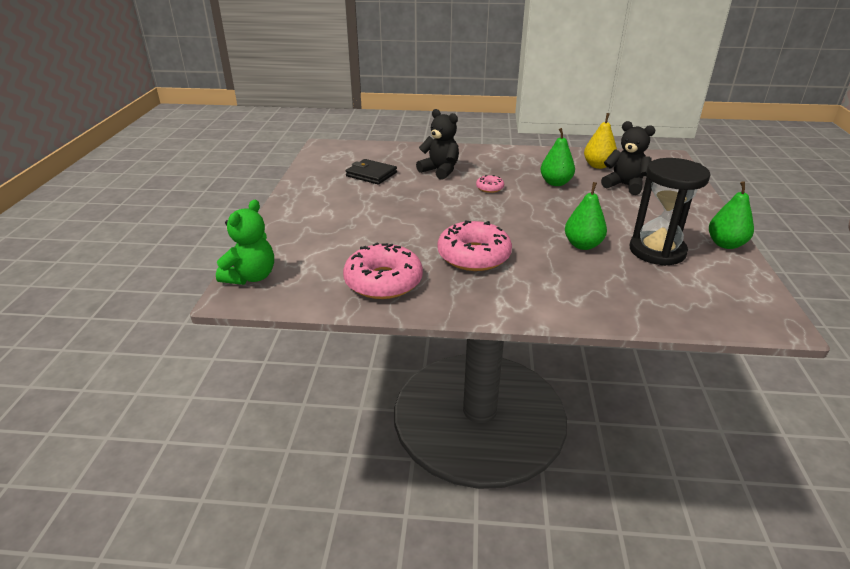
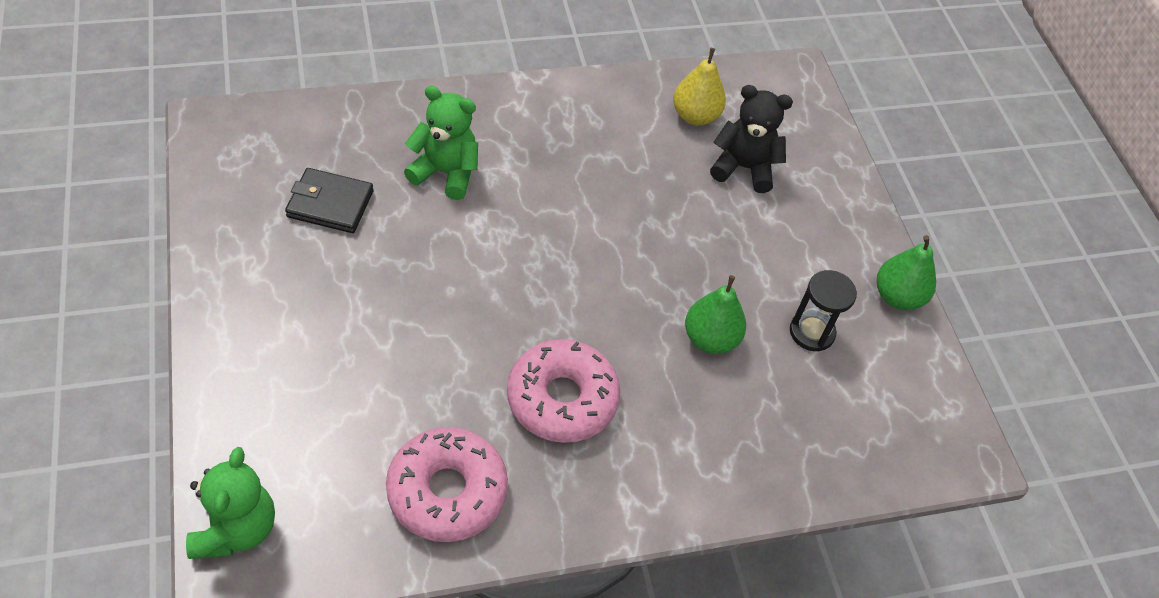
camera: 25 degrees left, 20 degrees up
(440, 171) = (445, 173): black teddy bear -> green teddy bear
(489, 188) = (540, 211): pink donut -> none
(555, 183) = (640, 178): green pear -> none
(657, 251) = (811, 332): black hourglass -> black hourglass, size x0.59

